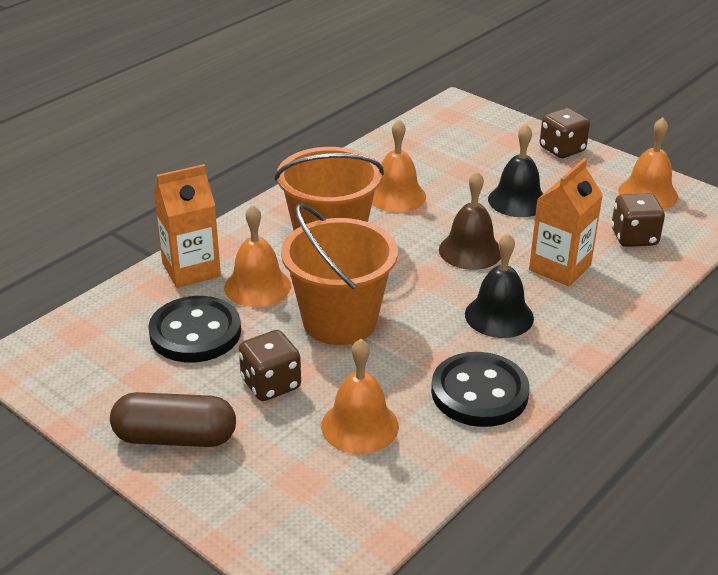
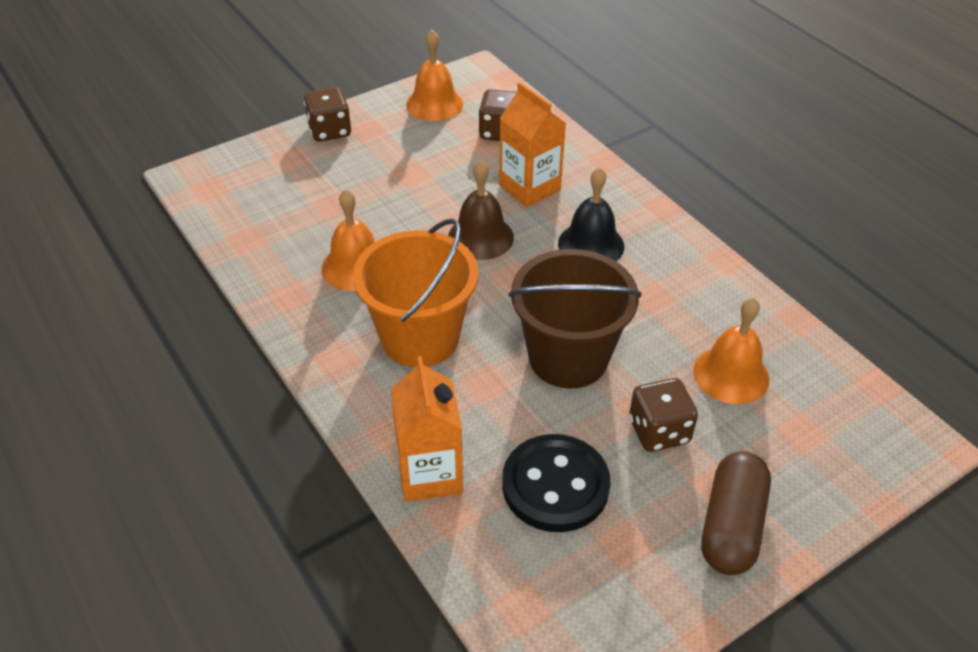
camera: 75 degrees left, 10 degrees up
(257, 286) = (485, 415): orange bell -> none
(339, 321) = (568, 358): orange bucket -> brown bucket
(479, 392) = (697, 284): black button -> none
(517, 200) = (407, 184): black bell -> none

